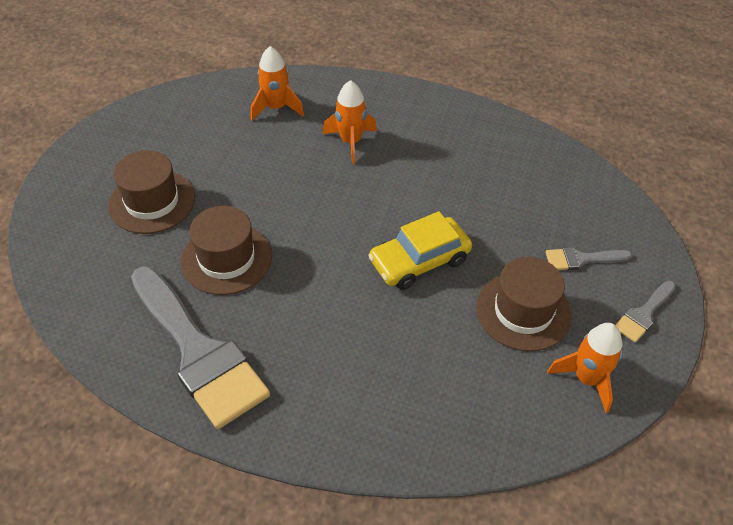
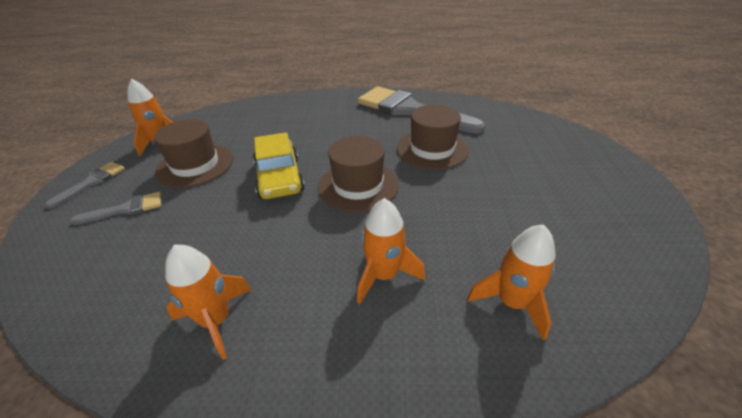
camera: 165 degrees right, 10 degrees down
(152, 201) = (528, 169): brown hat -> brown hat (358, 185)
(419, 261) = (279, 178): yellow car -> yellow car turned 120 degrees clockwise
(473, 142) = (216, 320): none -> orange rocket

